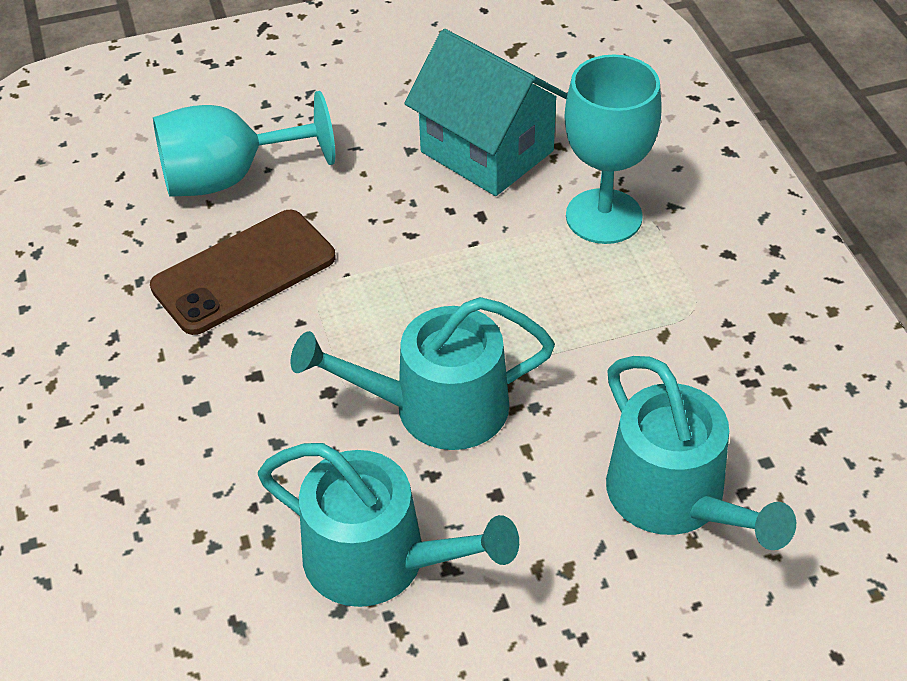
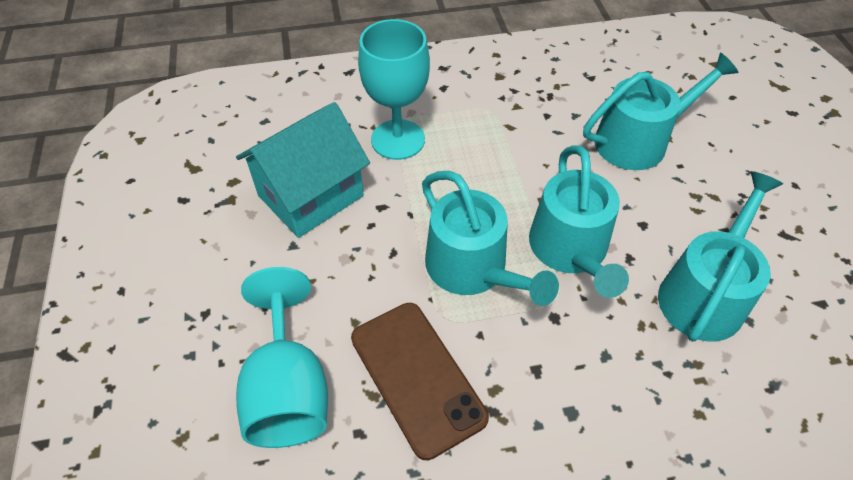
camera: 85 degrees left, 5 degrees up
(394, 309) = (472, 268): none -> turquoise watering can

